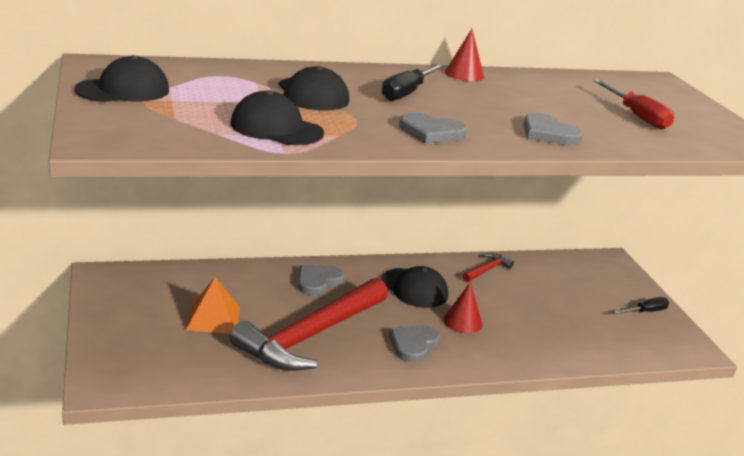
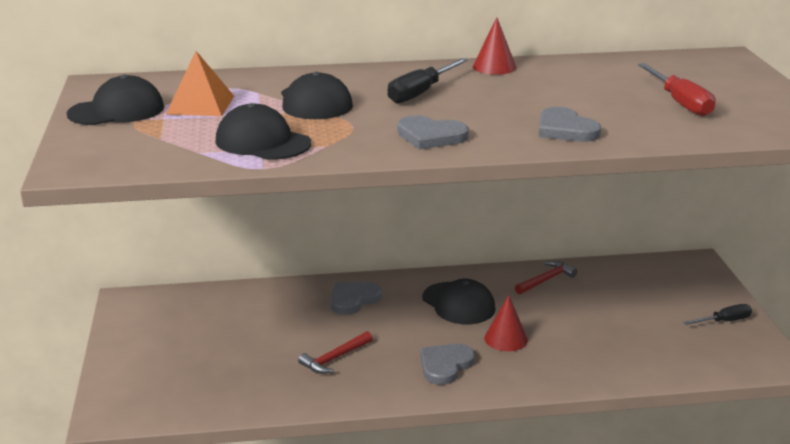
camera: 10 degrees right, 0 degrees up
(213, 318) = (234, 343): orange pyramid -> orange pyramid (200, 105)
(311, 336) = (335, 358): red hammer -> red hammer, size x0.41

